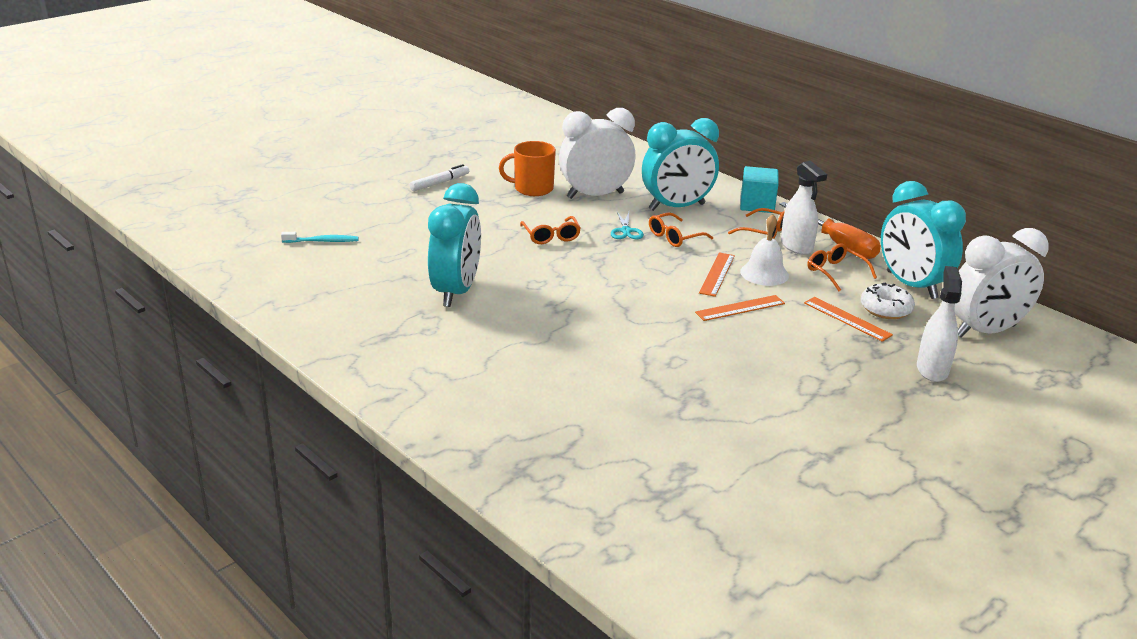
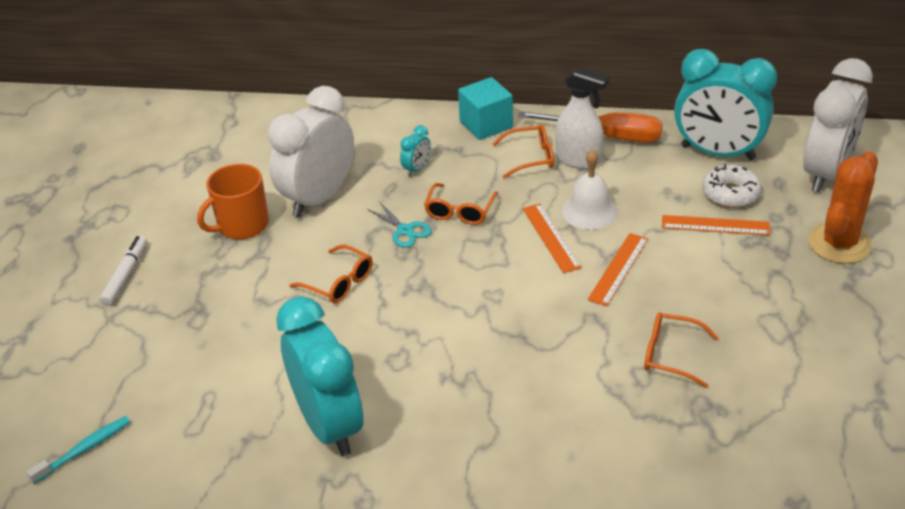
camera: 35 degrees left, 10 degrees up
(677, 207) = (417, 169): turquoise clock -> turquoise clock, size x0.41
(835, 272) = (644, 173): orange glasses -> orange glasses (670, 355)
(932, 369) = (839, 244): white spray bottle -> orange cactus

